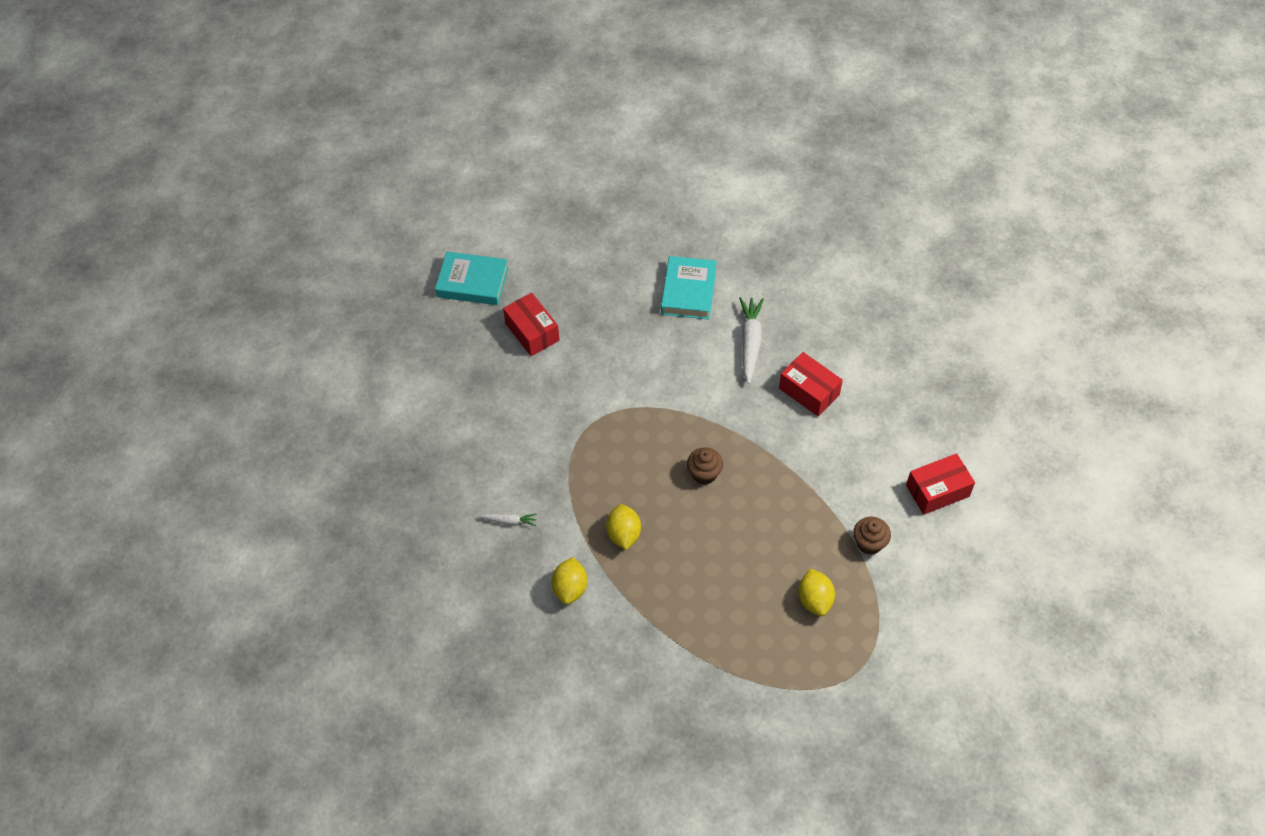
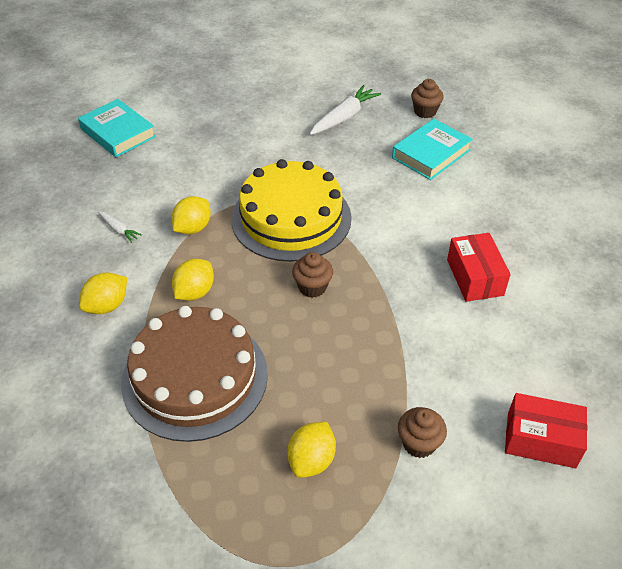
camera: 35 degrees right, 10 degrees down
(472, 282) = (267, 74): turquoise book -> turquoise book (118, 133)
(532, 332) = (277, 121): red box -> none
(567, 481) = (193, 228): none -> yellow lemon
(634, 423) = (291, 218): none -> yellow cake
(647, 247) = (425, 111): none -> brown cupcake
(688, 597) = (195, 377): none -> brown cake
(750, 342) = (452, 213): white carrot -> white carrot (344, 117)

